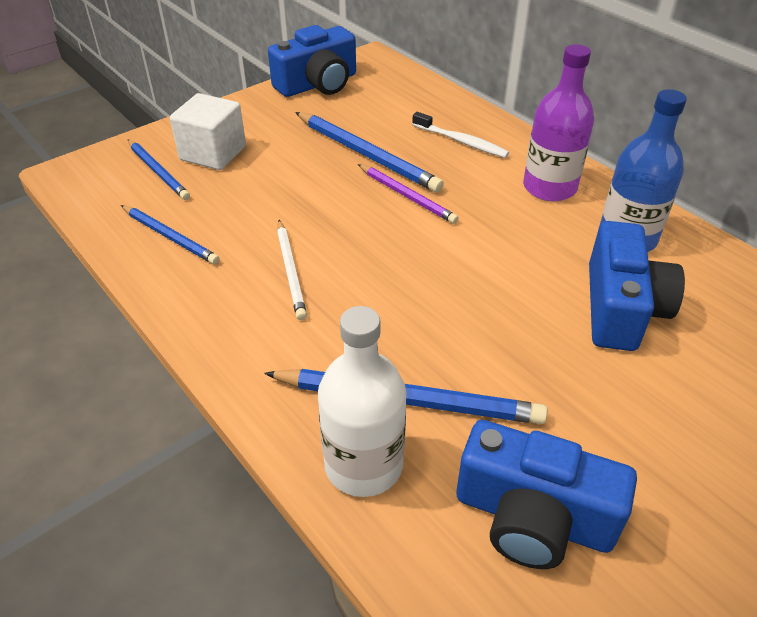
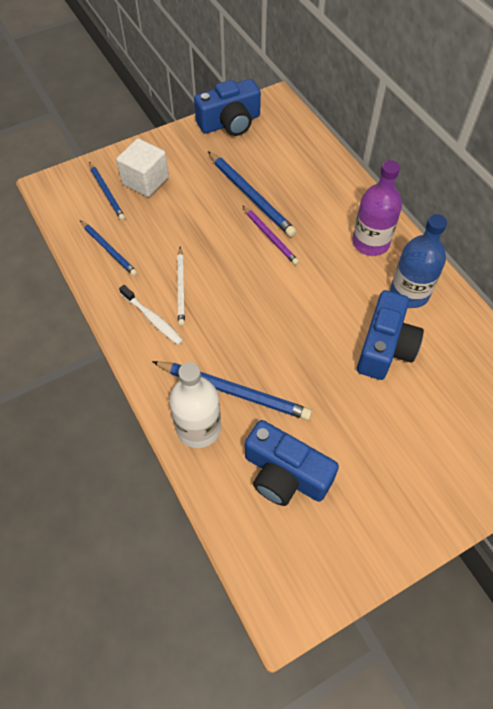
camera: 10 degrees right, 15 degrees up
(461, 141) = (320, 192): white toothbrush -> white toothbrush (153, 319)

